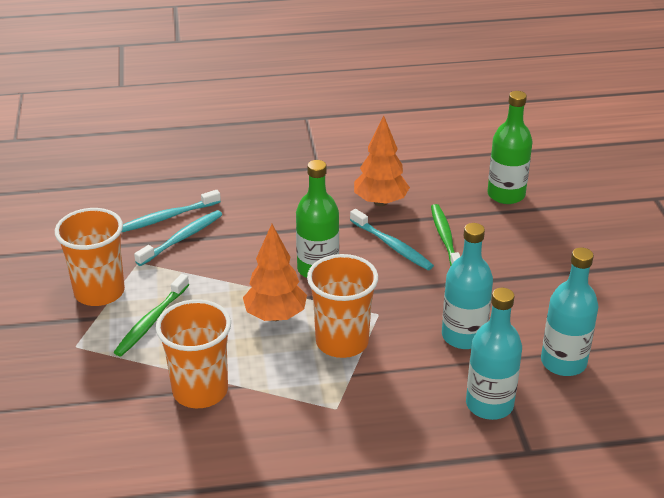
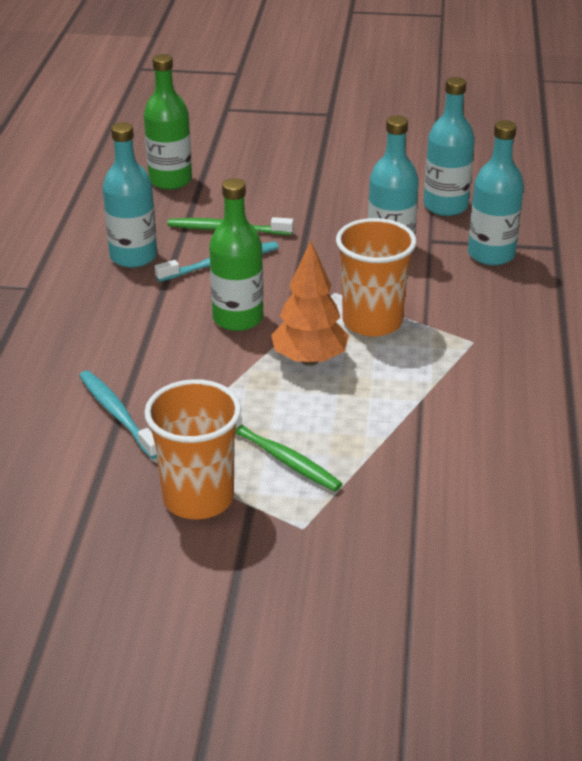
camera: 75 degrees left, 0 degrees up
(168, 217) = (60, 422): turquoise toothbrush -> none
(200, 391) = (420, 430): orange cup -> none
(380, 202) = (133, 257): orange tree -> turquoise bottle

